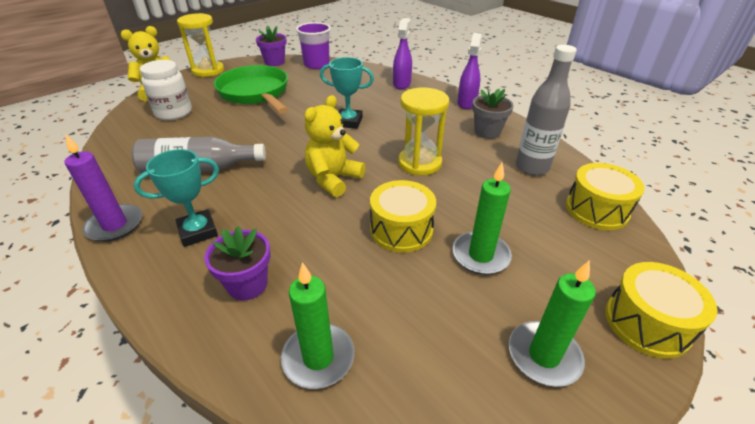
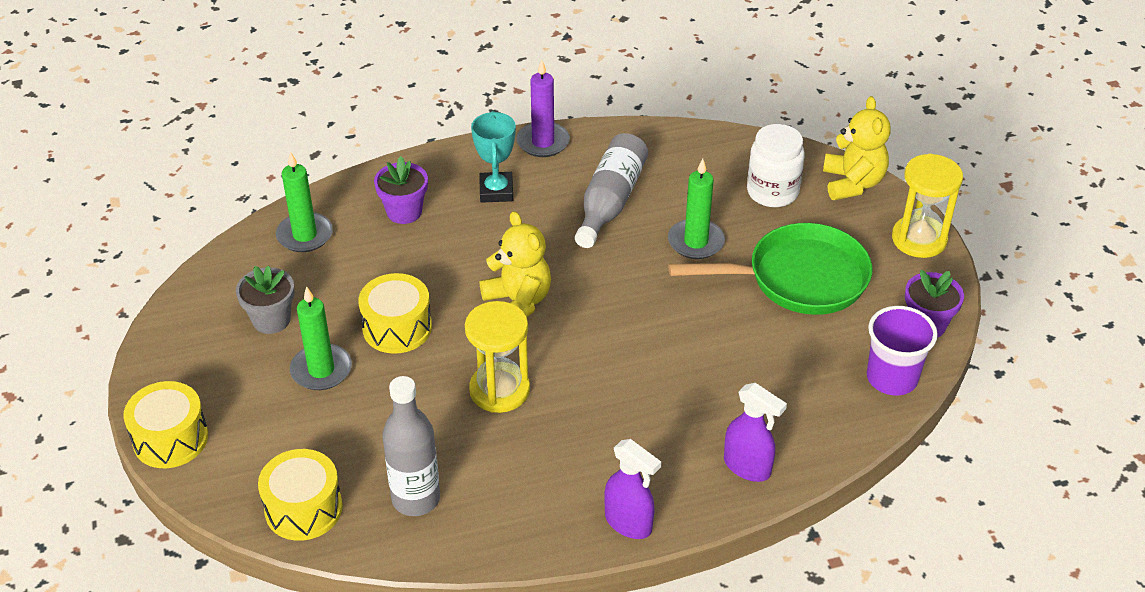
camera: 115 degrees right, 5 degrees up
(348, 122) = (647, 356): turquoise trophy -> none
(487, 132) = (527, 500): grey flower pot -> grey flower pot (271, 320)
(544, 355) = (204, 355): green candle -> green candle (696, 242)

